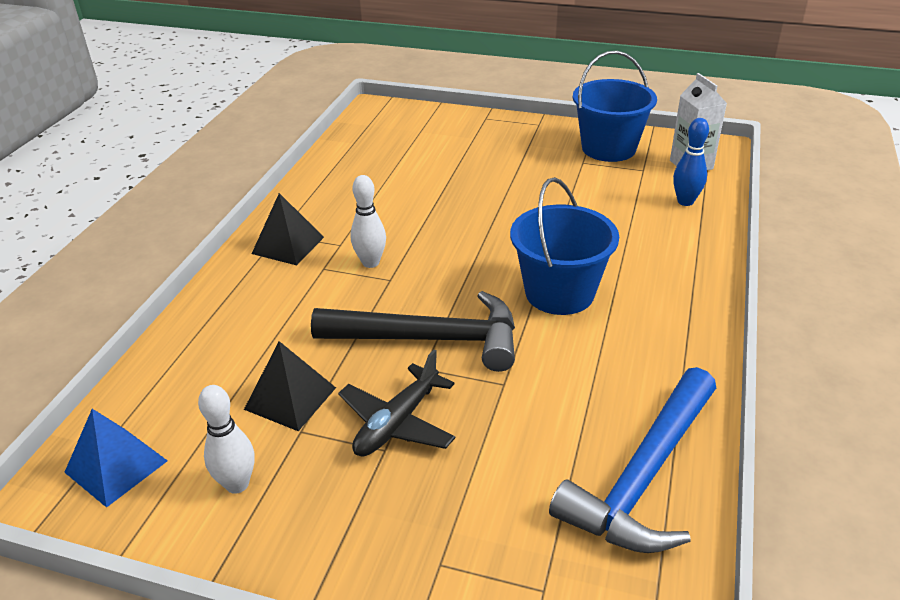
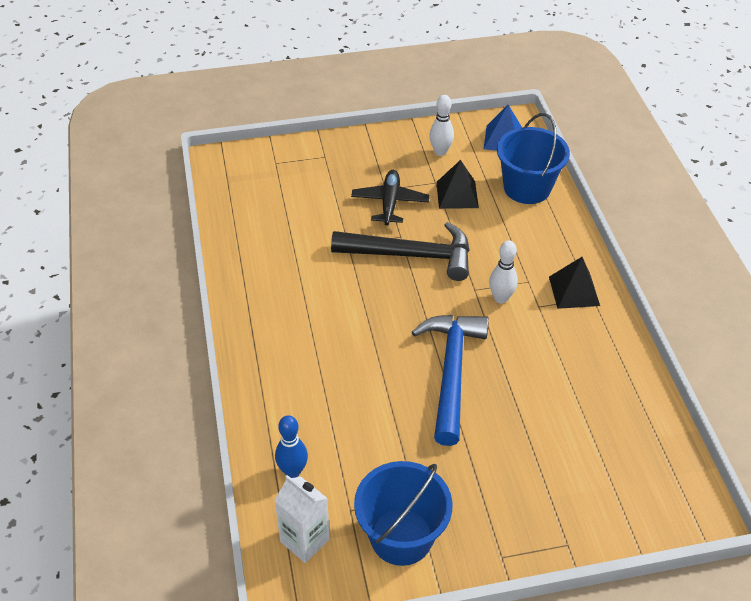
camera: 150 degrees right, 10 degrees up
(430, 339) = (411, 255): black hammer -> black hammer turned 150 degrees counterclockwise
(559, 293) = (351, 322): blue bucket -> blue bucket (527, 188)
(643, 476) = (249, 222): blue hammer -> blue hammer (451, 372)

